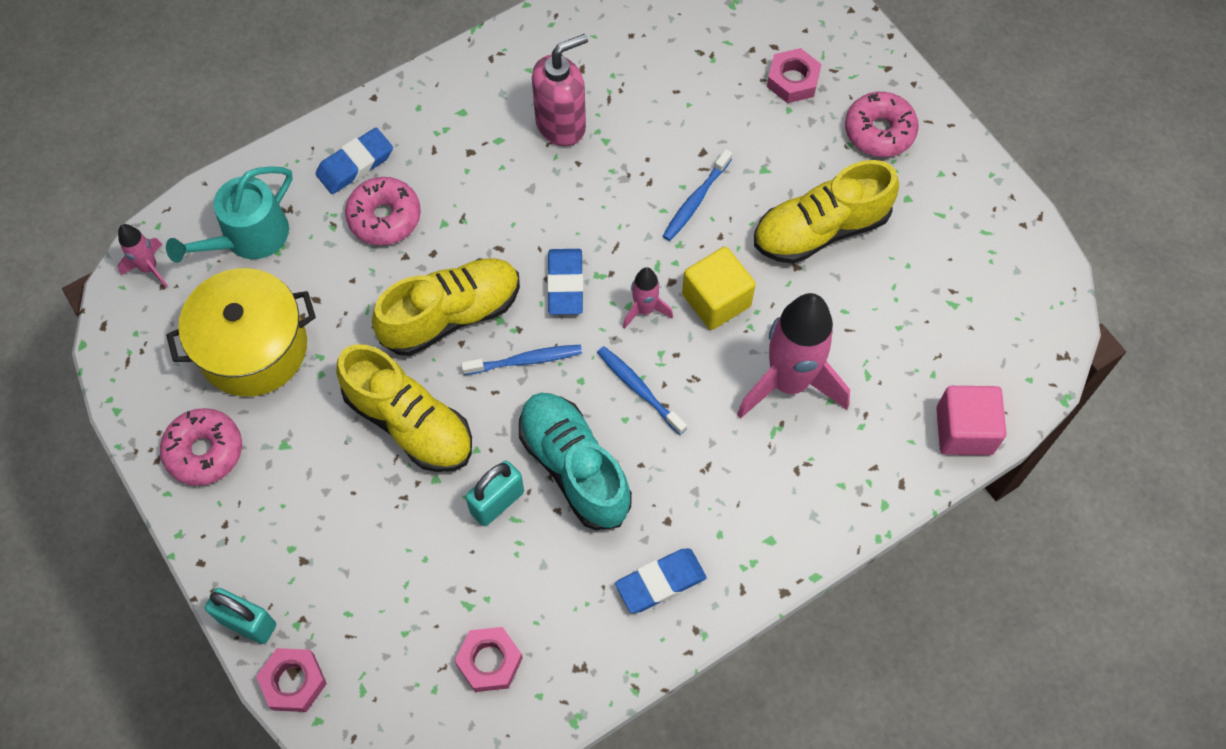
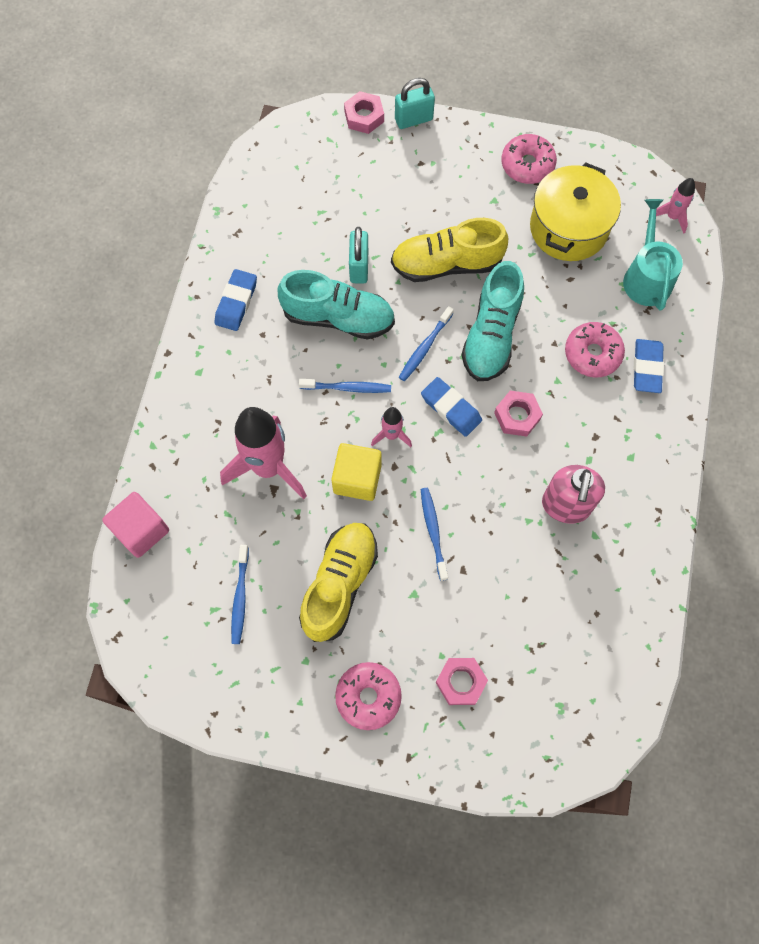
camera: 135 degrees right, 5 degrees up
(451, 315) = (491, 335): yellow shoe -> turquoise shoe
(489, 661) = (283, 198): pink nut -> pink nut (517, 416)
(920, 293) = (240, 597): none -> blue toothbrush

